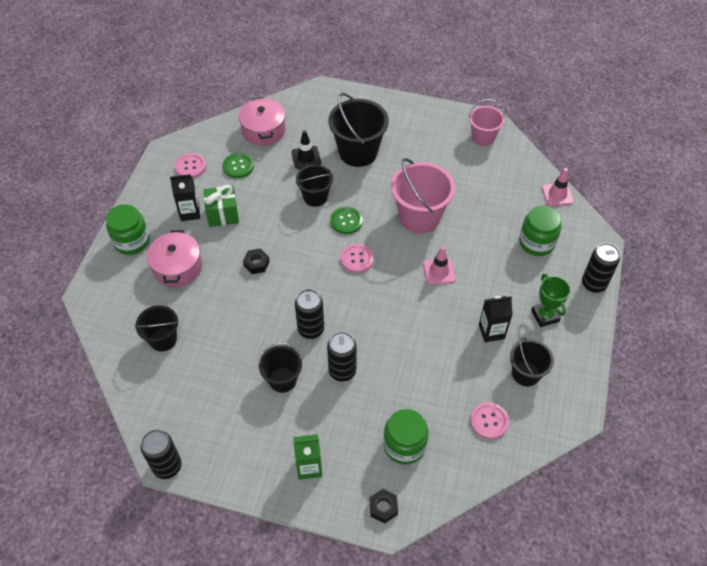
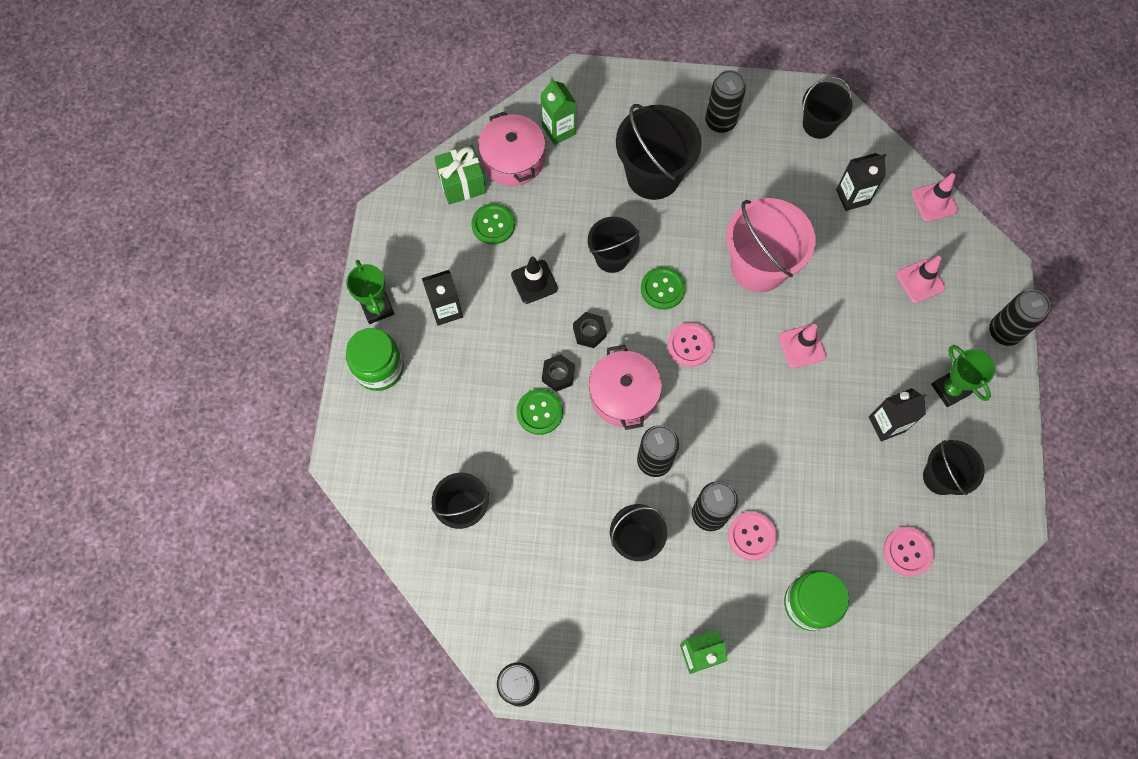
camera: 10 degrees left, 15 degrees up
(142, 205) = (377, 308): none -> green trophy
(177, 267) = (453, 398): pink pot -> pink pot (623, 395)
(190, 167) = (426, 236): pink button -> pink button (751, 536)
(223, 214) = (492, 305): green gift -> green gift (462, 184)
(236, 285) = (539, 412): none -> green button
(300, 117) = (558, 130): none -> green carton
(306, 158) = (584, 196): black traffic cone -> black traffic cone (534, 282)
(383, 507) = (802, 691): black nut -> black nut (589, 332)
(413, 127) = (720, 122): none -> black can
(483, 137) = (818, 124): pink bucket -> black bucket
(497, 183) = (852, 197): none -> black carton
(536, 242) = (920, 281): green jar -> pink traffic cone

